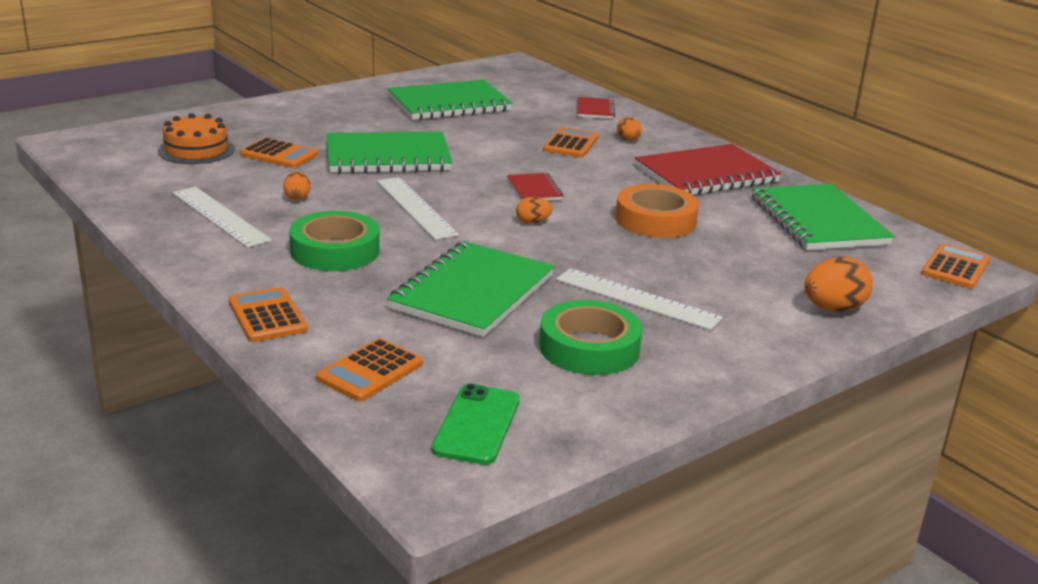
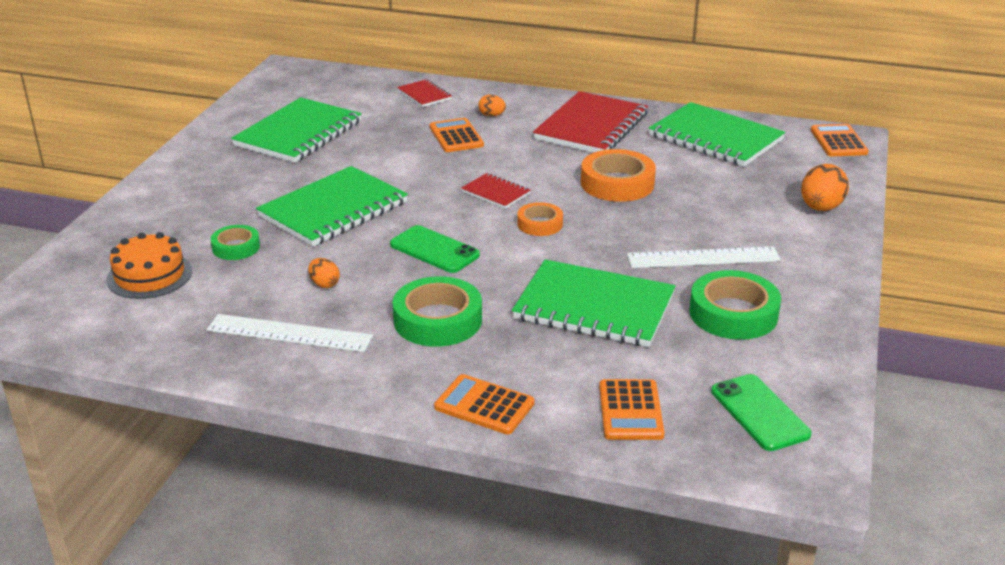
camera: 35 degrees left, 5 degrees up
(279, 154) = (236, 247): orange calculator -> green tape
(415, 207) = (434, 250): white ruler -> green phone
(473, 292) = (594, 307): green notebook -> green notebook turned 60 degrees counterclockwise
(532, 222) = (540, 224): orange egg -> orange tape

